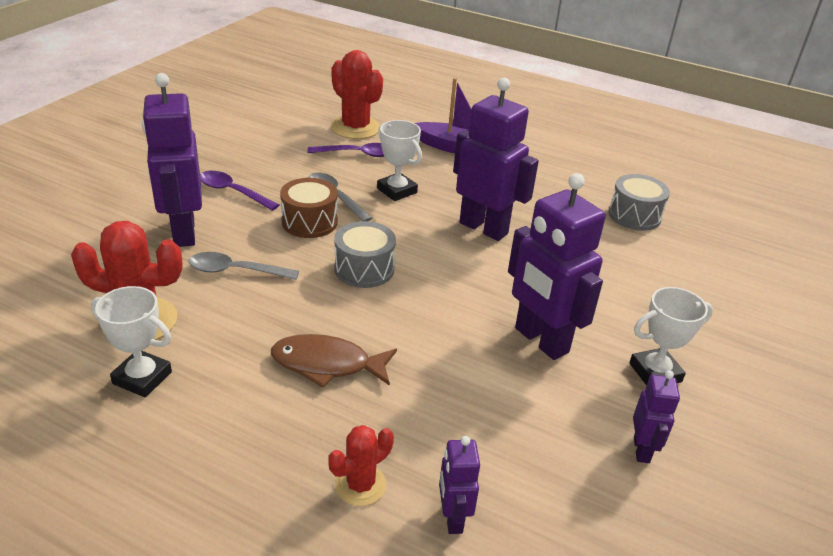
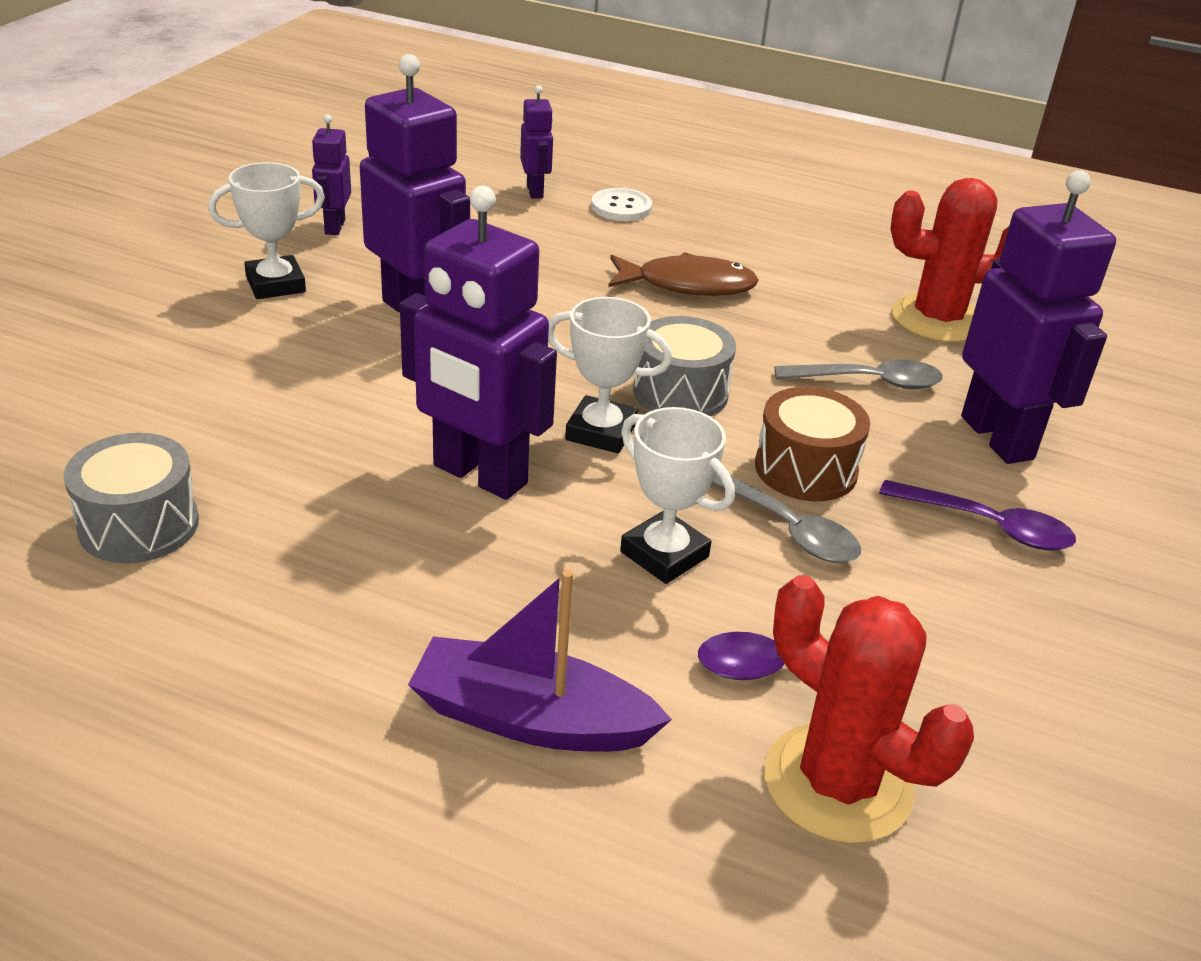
camera: 175 degrees right, 0 degrees up
(142, 378) = (881, 271): white trophy -> white trophy (601, 432)
(360, 485) = (621, 207): red cactus -> white button

